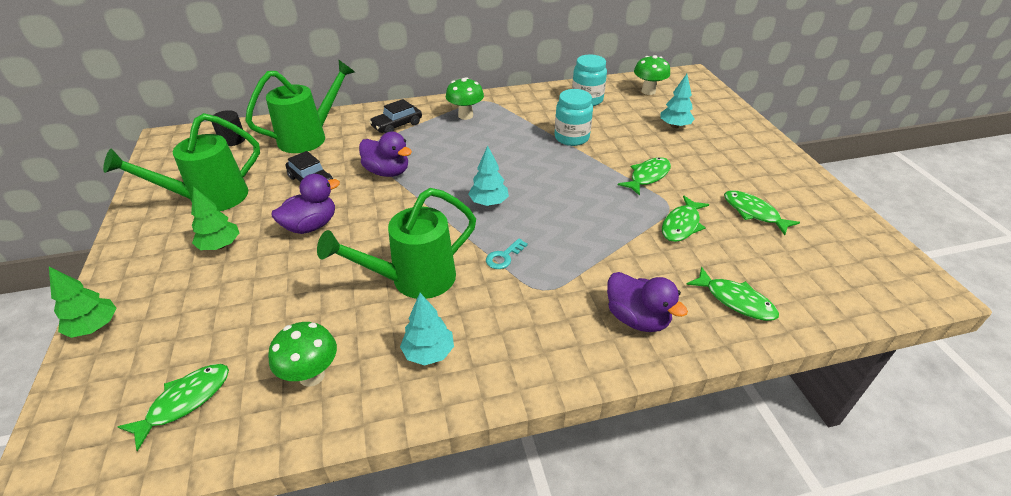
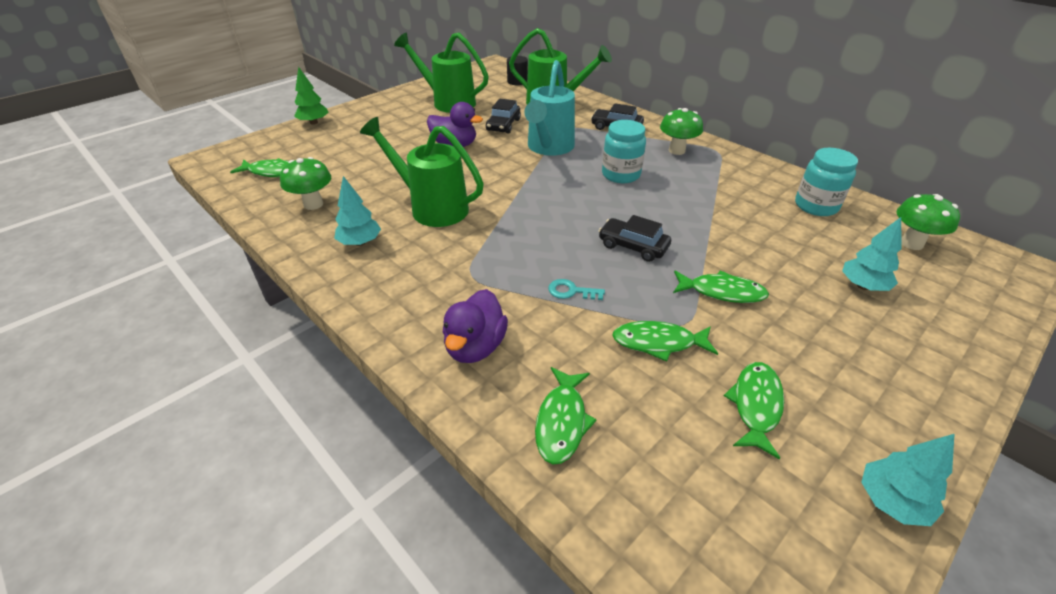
camera: 60 degrees right, 0 degrees up
(220, 245) = (407, 125): green tree -> none
(387, 172) = (549, 148): purple duck -> turquoise watering can
(489, 203) = (561, 207): turquoise tree -> turquoise tree (891, 501)
(504, 257) = (496, 240): turquoise key -> turquoise key (571, 291)
(571, 138) = (725, 219): turquoise jar -> turquoise jar (620, 175)
(571, 190) = (633, 246): none -> black car

